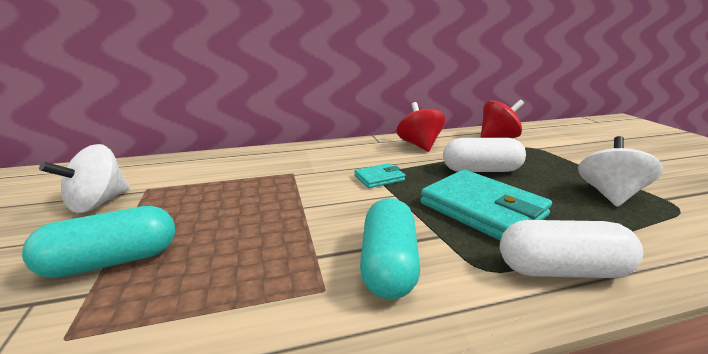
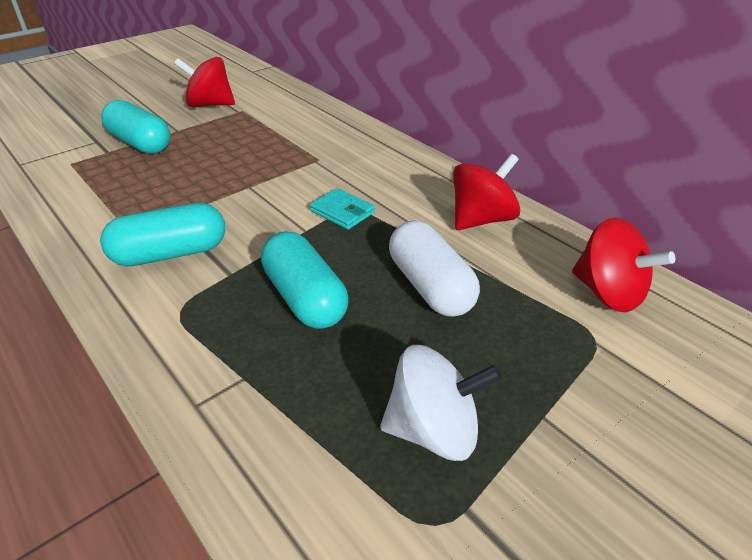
camera: 65 degrees right, 15 degrees up
(98, 203) = (210, 105): white spinning top -> red spinning top
(482, 209) = (305, 298): turquoise wallet -> turquoise capsule
(561, 270) = (194, 363): white capsule -> none

